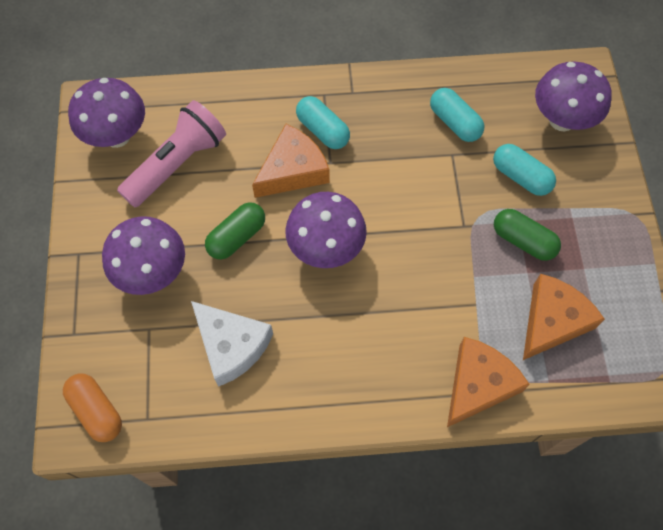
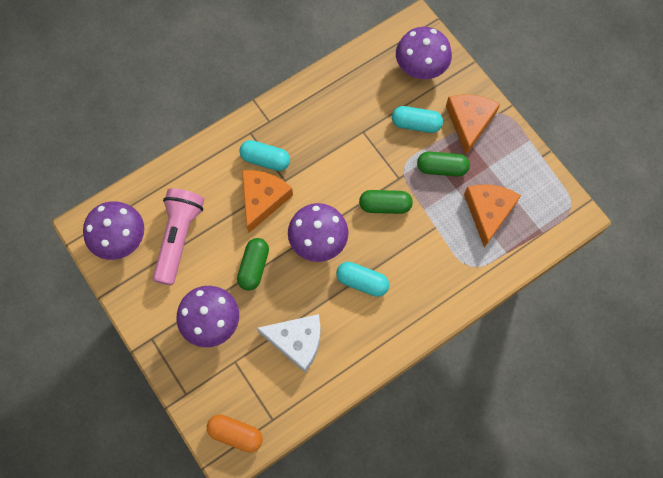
camera: 30 degrees left, 5 degrees up
(429, 248) = (385, 206): none -> green capsule
(454, 122) = (351, 108): turquoise capsule -> turquoise capsule (362, 282)
(478, 384) = (466, 278): orange cheese -> orange cheese (469, 122)

